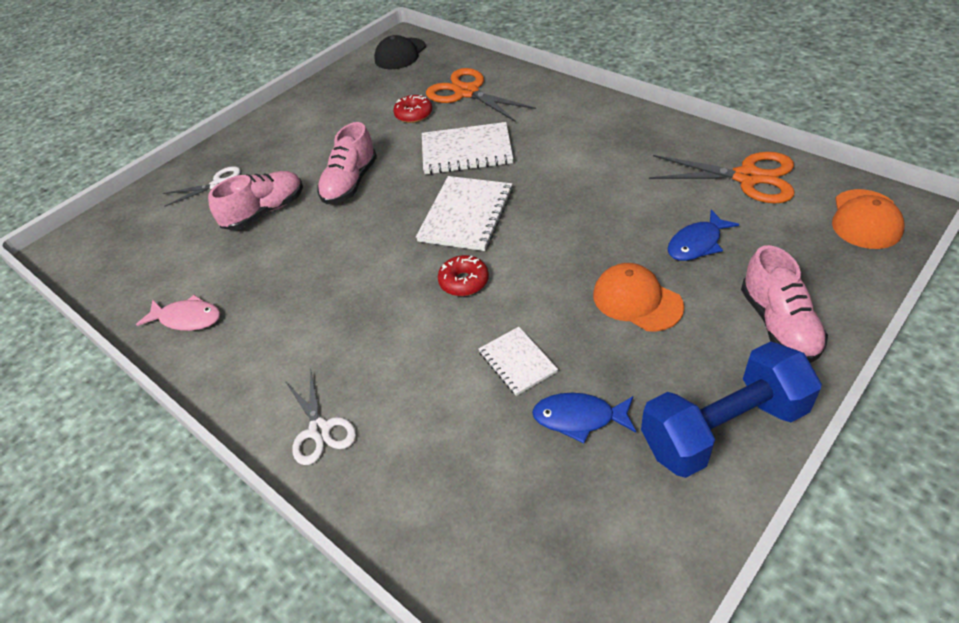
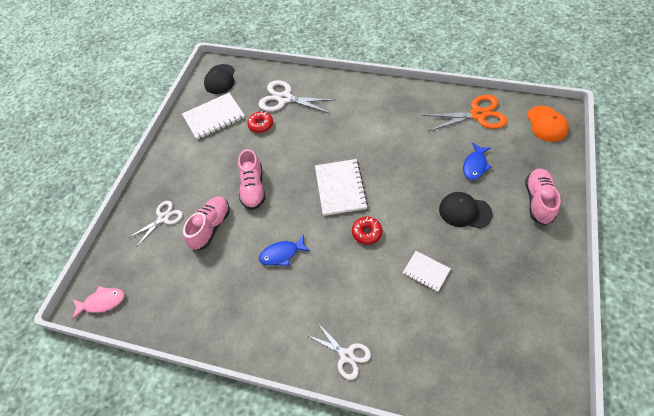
camera: 25 degrees left, 10 degrees up
(187, 318) = (214, 319): pink fish -> pink fish (102, 302)
(466, 151) = (312, 142): white notebook -> white notebook (214, 117)
(467, 92) = (284, 99): orange scissors -> white scissors
(579, 418) = (475, 291): blue fish -> blue fish (282, 254)
(637, 300) = (464, 211): orange cap -> black cap
(723, 429) = (544, 270): blue dumbbell -> none
(778, 324) = (538, 201): pink shoe -> pink shoe turned 135 degrees counterclockwise

